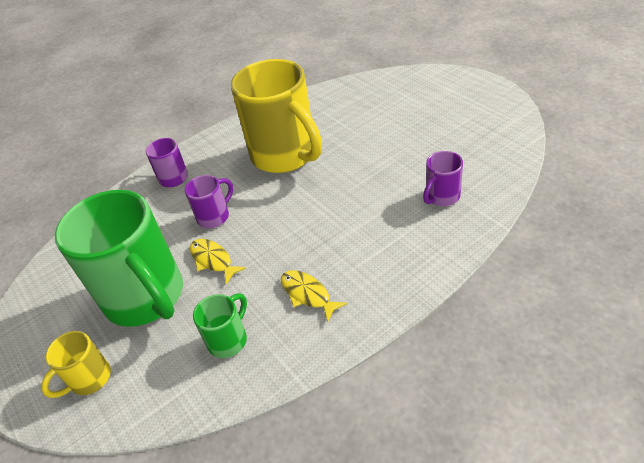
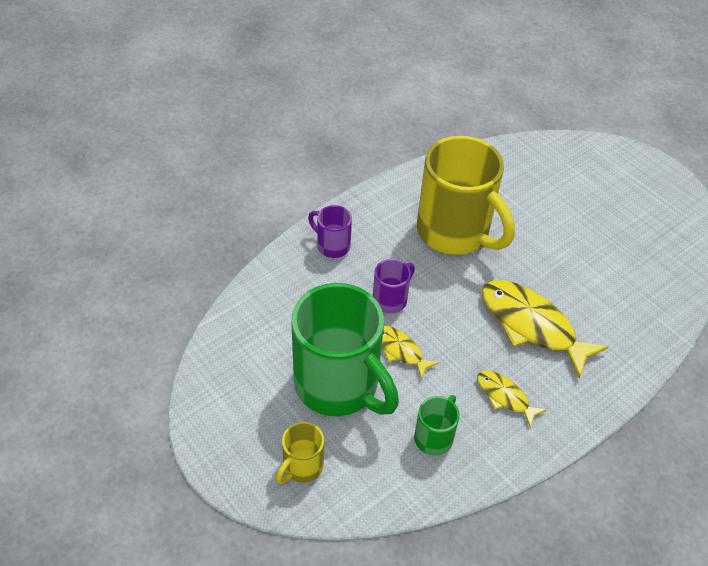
camera: 10 degrees left, 5 degrees up
(345, 226) = (531, 325): none -> yellow fish
(441, 197) = (625, 303): purple mug -> none

